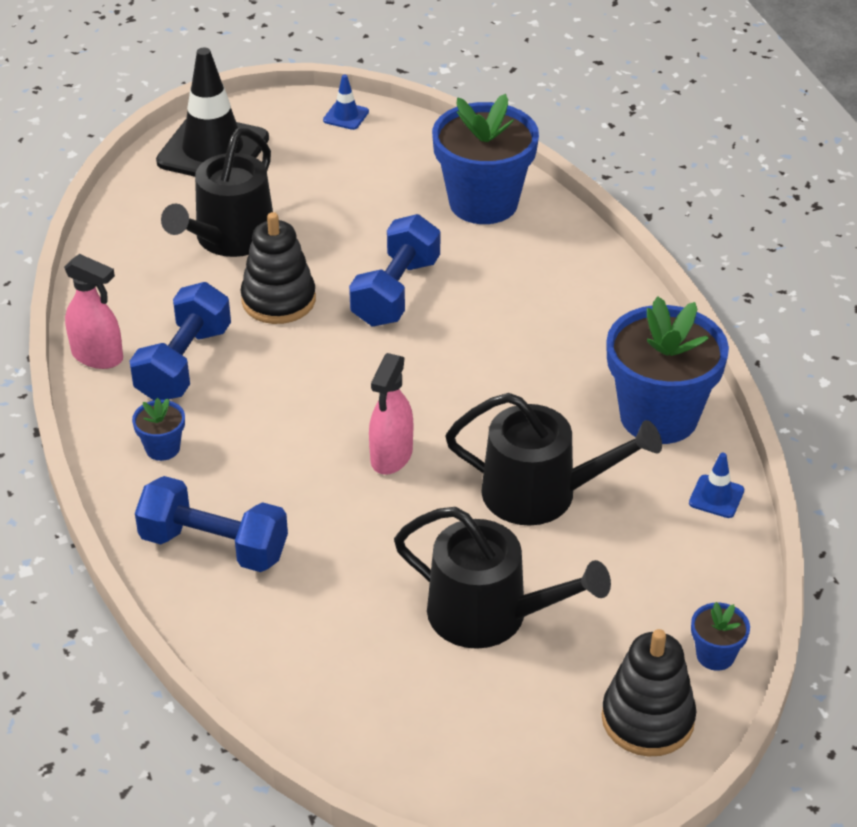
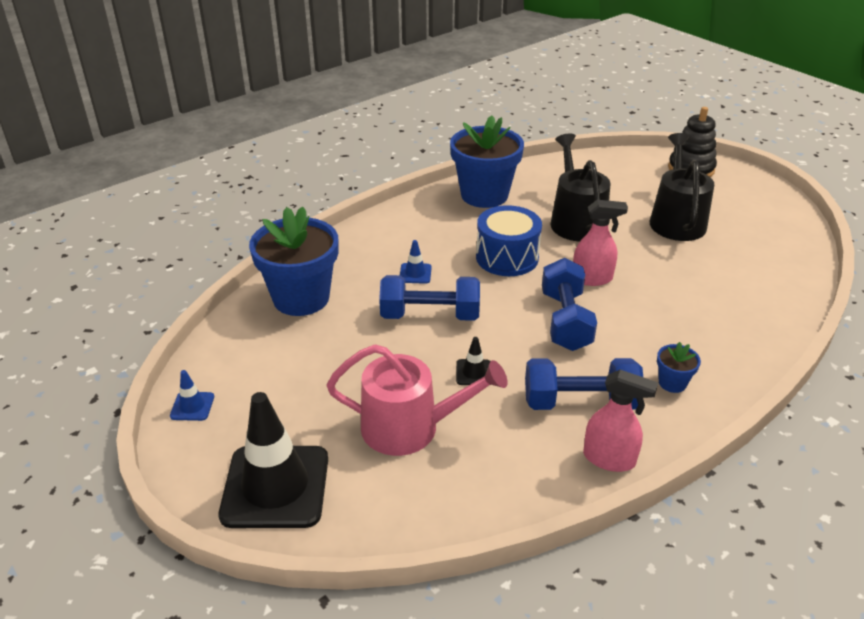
camera: 110 degrees left, 5 degrees down
(98, 356) = (609, 459): pink spray bottle -> pink spray bottle turned 105 degrees clockwise
(214, 546) = (730, 329): blue dumbbell -> blue dumbbell (565, 321)
(230, 238) = (410, 427): black watering can -> pink watering can
(278, 300) = (474, 372): black stacking toy -> black traffic cone
(481, 390) = (507, 257): none -> blue drum
(715, 655) = (636, 158): blue flower pot -> none
(716, 497) = (533, 171): blue traffic cone -> blue traffic cone (415, 273)

